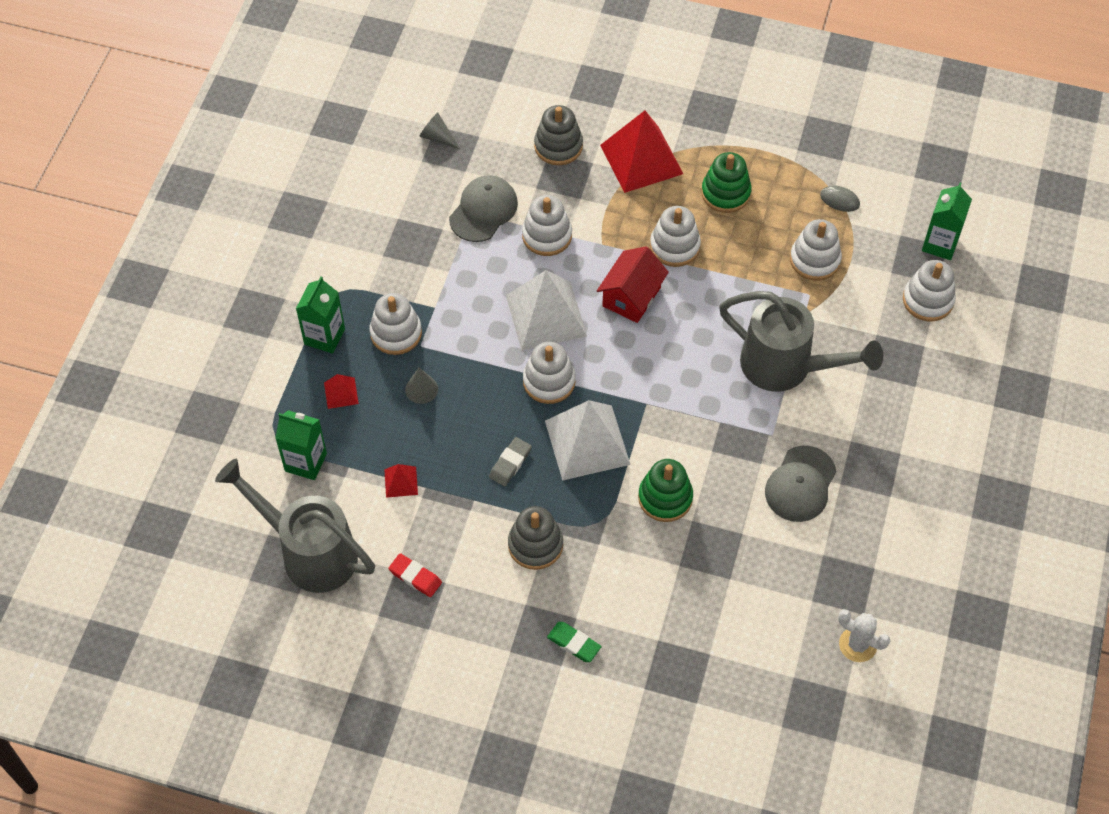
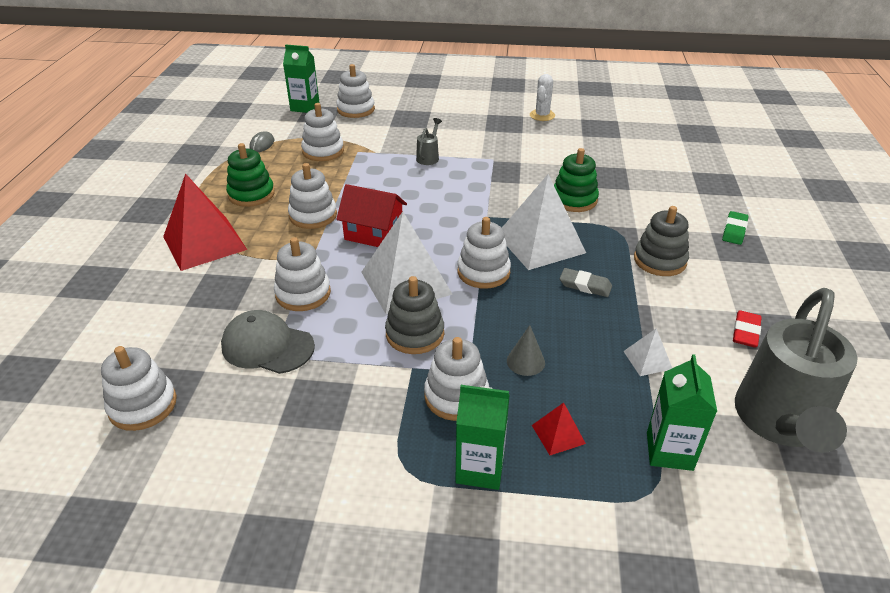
camera: 100 degrees left, 20 degrees down
(401, 482) = (647, 360): red pyramid -> white pyramid
(437, 137) = (143, 405): grey cone -> white stacking toy
(558, 146) = (177, 299): grey stacking toy -> grey stacking toy (415, 334)
(785, 366) = (428, 157): grey watering can -> grey watering can, size x0.40
(800, 484) = (530, 146): grey cap -> none
(858, 644) = (641, 121): white cactus -> white cactus (542, 115)

